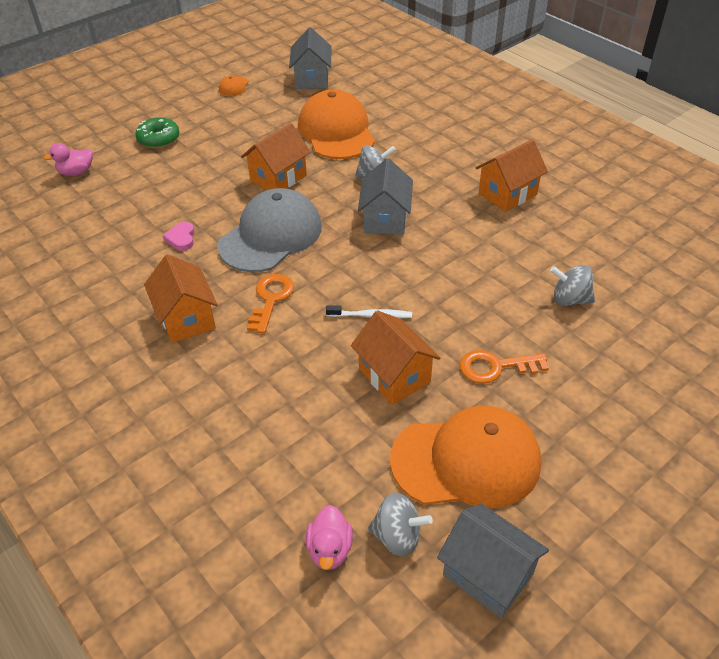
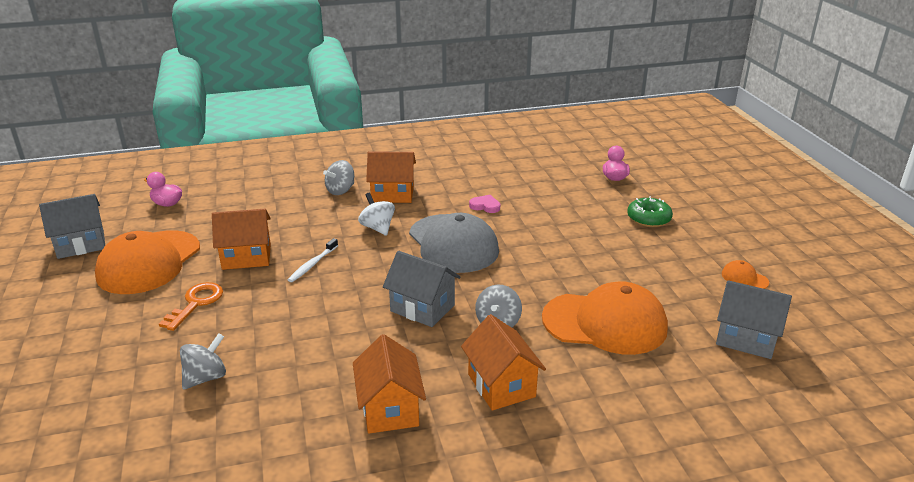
camera: 115 degrees right, 15 degrees down
(271, 299) = (377, 228): orange key -> white spinning top
(278, 178) = (537, 266): orange house -> orange house (501, 385)
(397, 536) = (143, 224): grey spinning top -> grey spinning top (340, 190)

